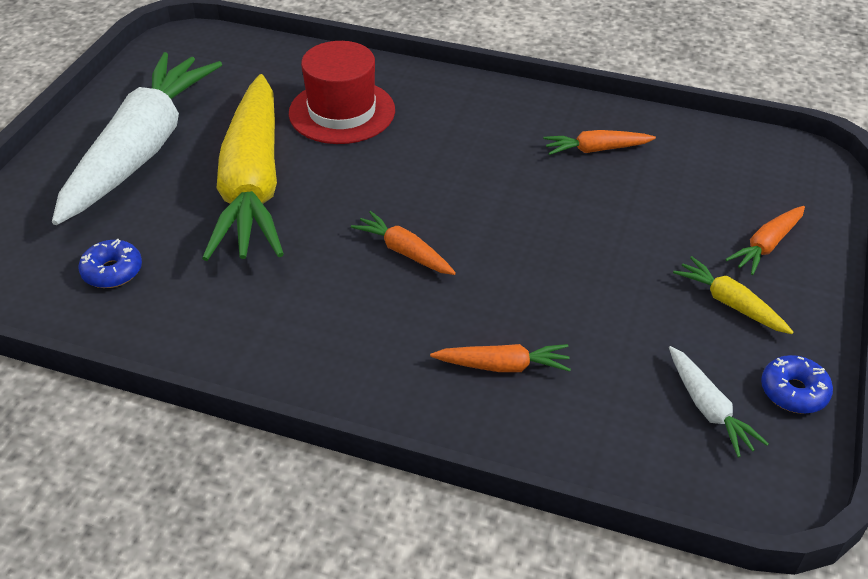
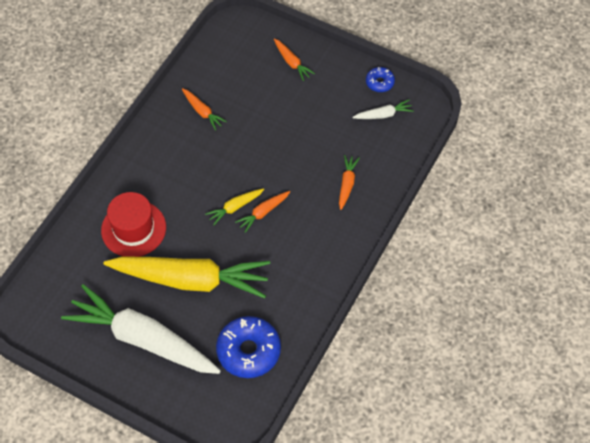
camera: 80 degrees left, 15 degrees up
(112, 271) = (248, 351): blue donut -> blue donut, size x1.94
(596, 149) = (202, 112): orange carrot -> orange carrot turned 45 degrees counterclockwise
(730, 303) = (326, 88): yellow carrot -> yellow carrot (235, 207)

